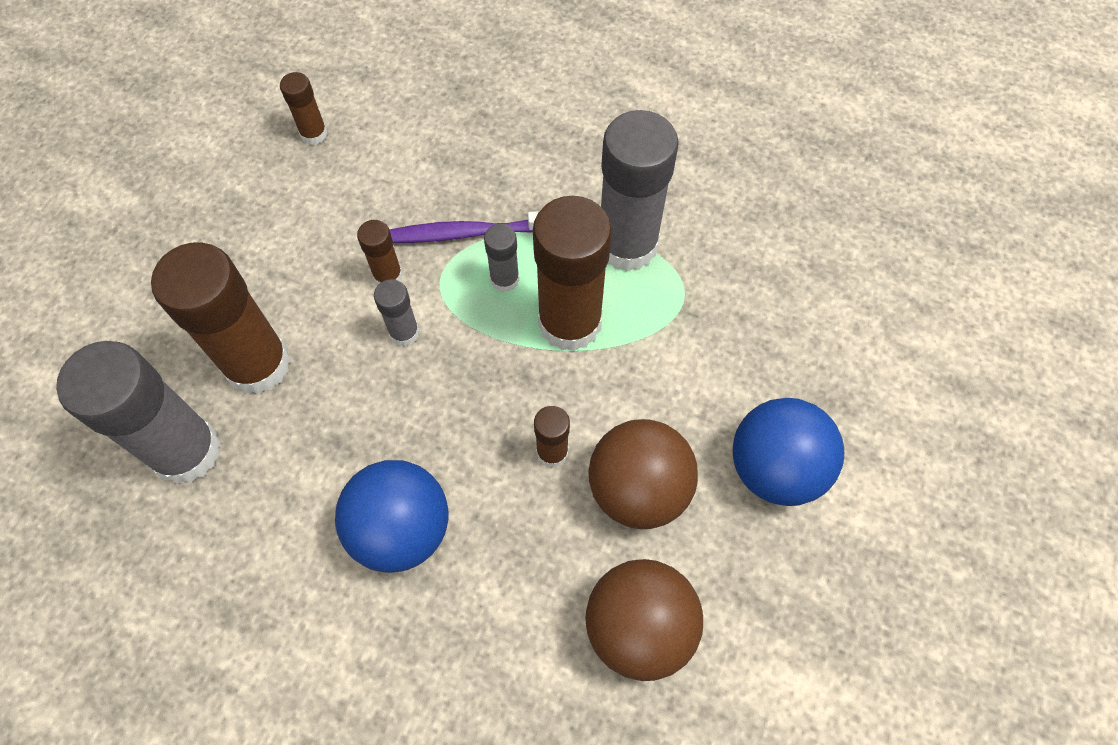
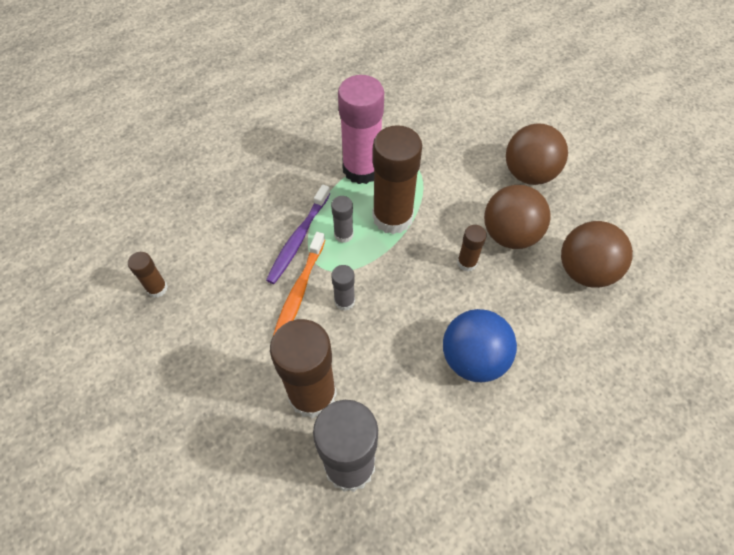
camera: 60 degrees left, 5 degrees down
(388, 276) = (298, 292): brown glue stick -> orange toothbrush
(627, 245) = (361, 169): grey glue stick -> pink glue stick
(775, 468) = (529, 173): blue ball -> brown ball

